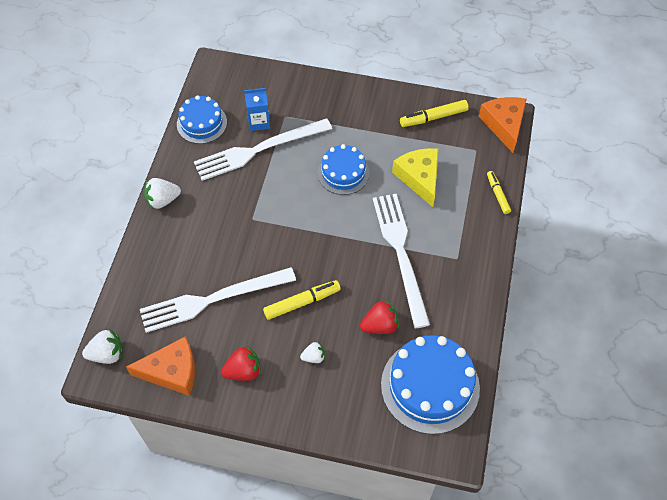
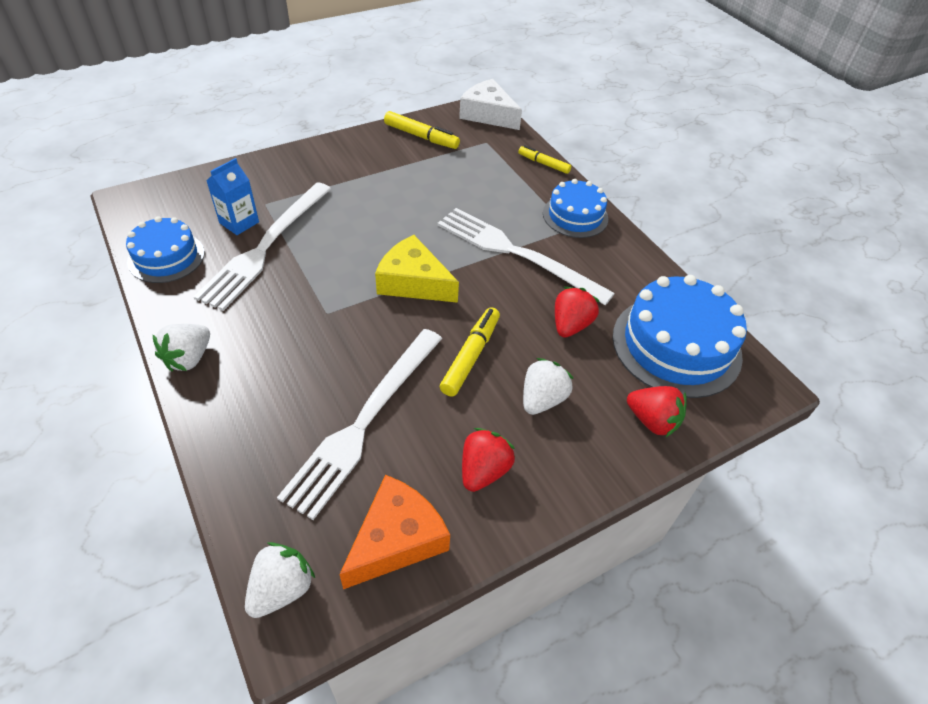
camera: 45 degrees left, 10 degrees down
(313, 357) = (542, 399): white strawberry -> white strawberry, size x1.59
(343, 173) = (383, 219): blue cake -> blue cake (575, 216)
(360, 416) = (652, 421): none -> red strawberry
(419, 178) = (462, 186): yellow cheese -> yellow cheese (413, 282)
(434, 117) = (421, 136): yellow marker -> yellow marker turned 90 degrees counterclockwise
(504, 125) = (488, 114): orange cheese -> white cheese

